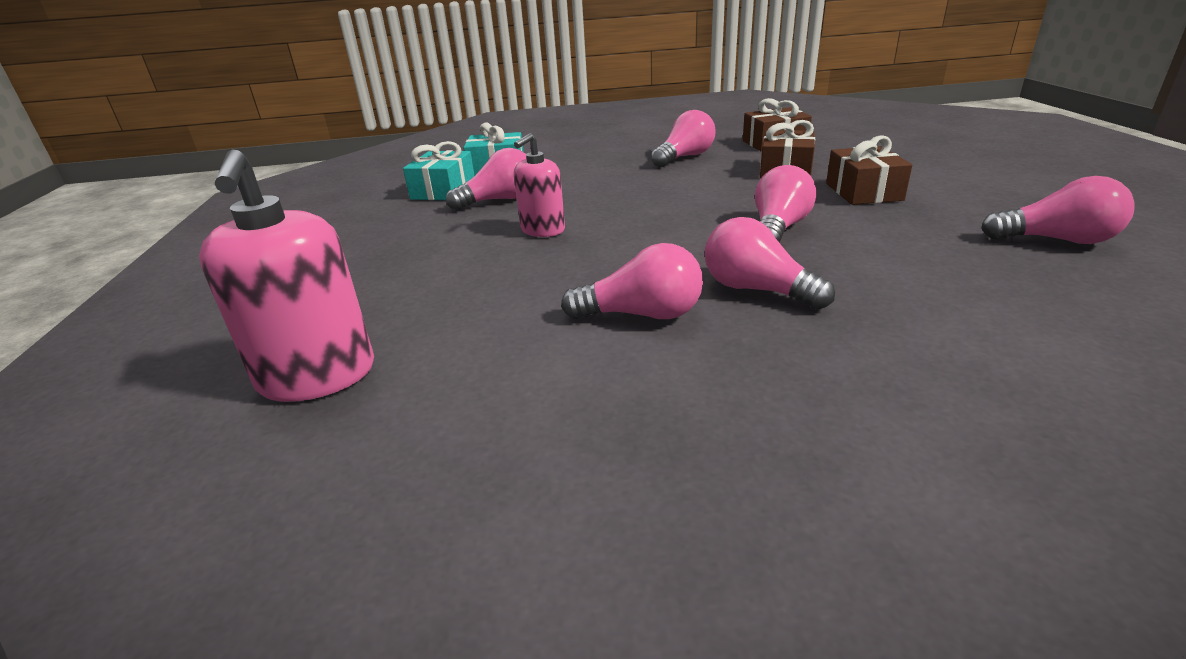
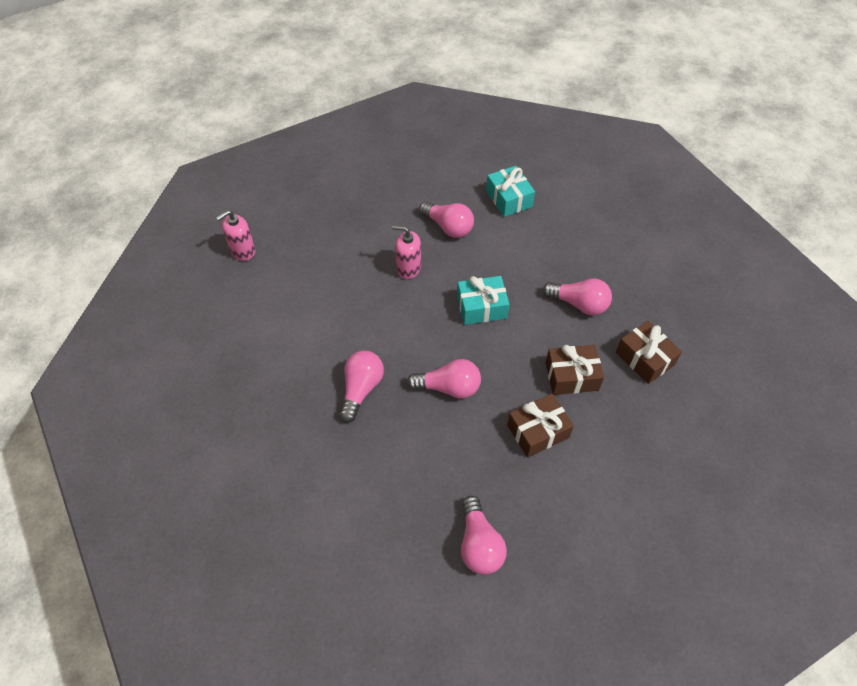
camera: 65 degrees right, 25 degrees up
(317, 376) = (243, 251): pink soap dispenser -> pink soap dispenser, size x0.62
(443, 190) = (456, 190): turquoise gift -> turquoise gift (481, 307)
(641, 315) = (321, 346): pink light bulb -> none

